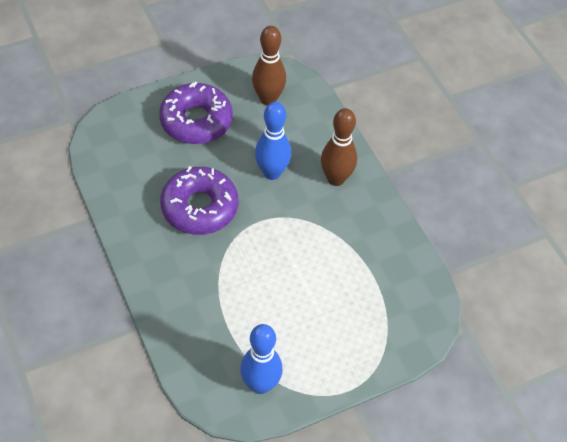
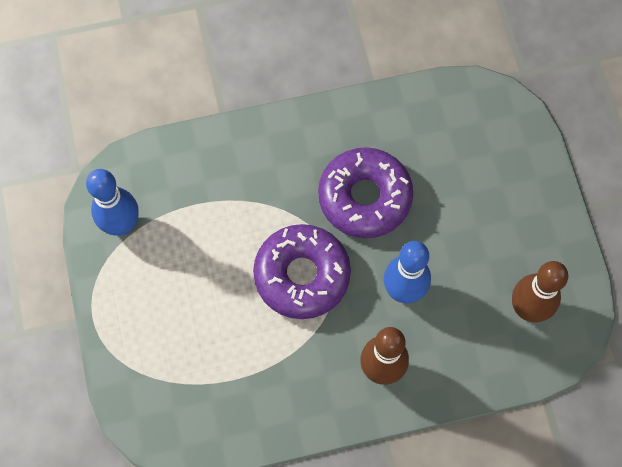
camera: 105 degrees right, 15 degrees up
(196, 121) = (500, 213): purple donut -> purple donut (302, 275)

